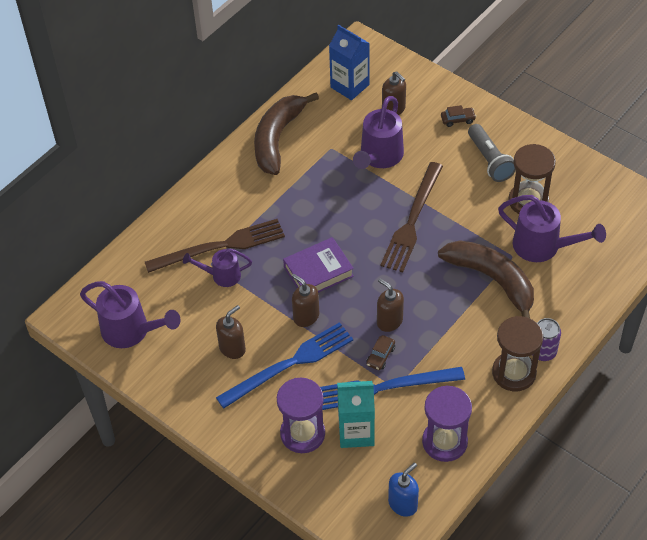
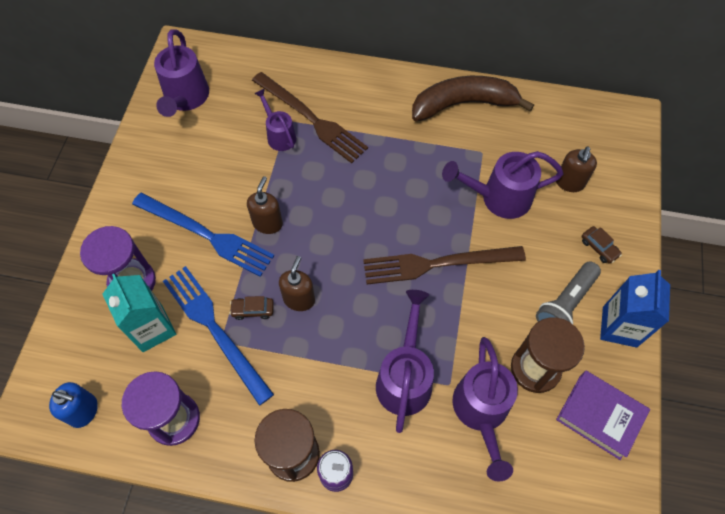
camera: 60 degrees right, 10 degrees up
(232, 348) = (203, 181): brown soap dispenser -> none
(318, 271) = (326, 209): purple book -> purple book (599, 416)
(350, 86) = (571, 132): blue carton -> blue carton (619, 327)
(492, 280) = (405, 377): brown banana -> purple watering can

